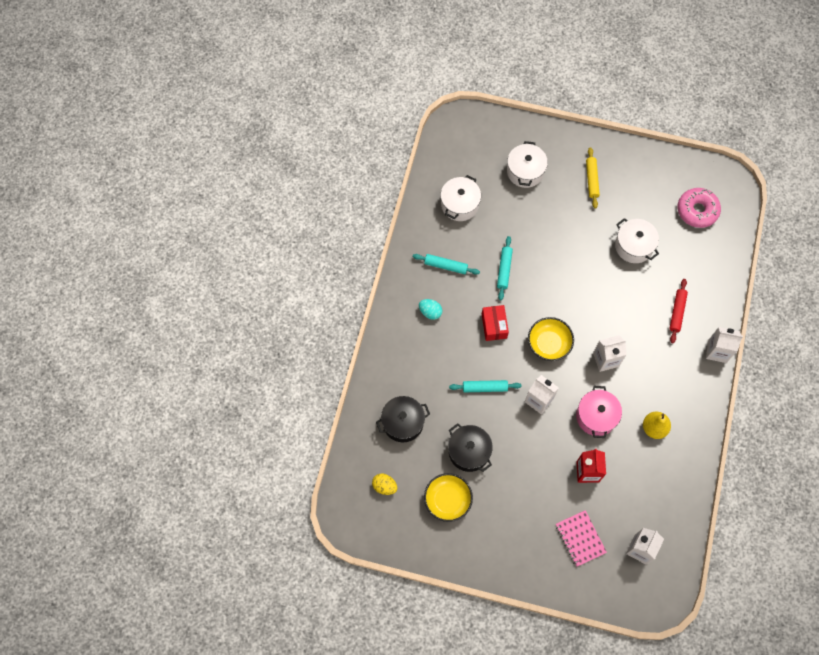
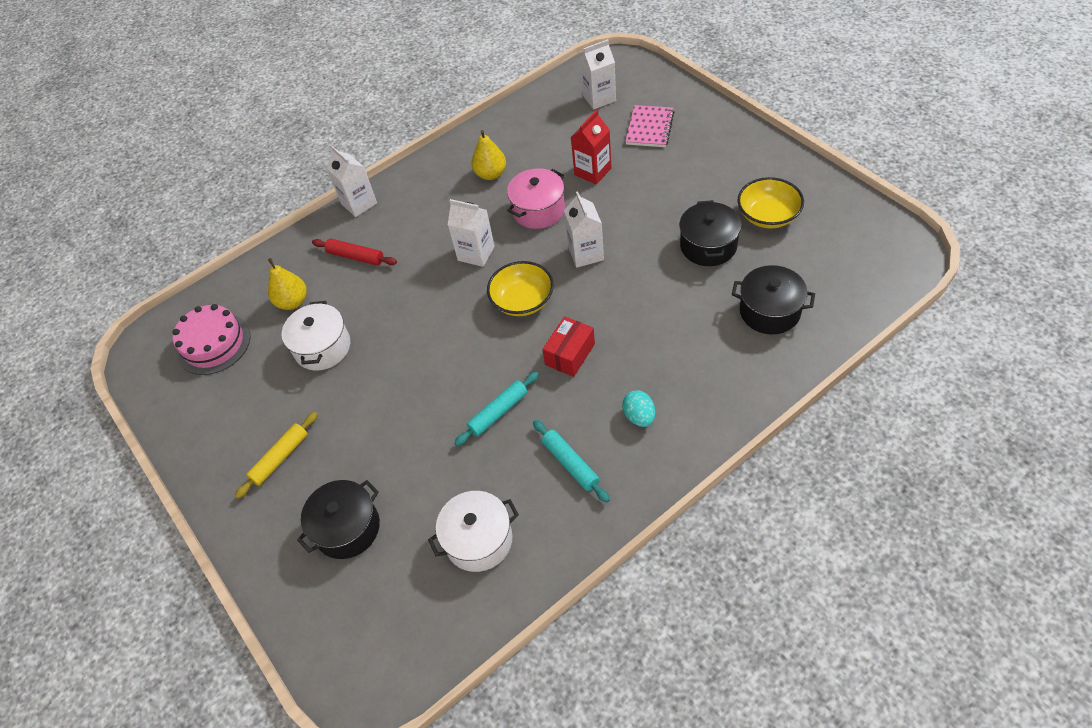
camera: 135 degrees left, 15 degrees down
(384, 486) = (837, 261): yellow egg -> none
(485, 387) = (638, 296): turquoise rolling pin -> none
(525, 171) = (347, 528): white pot -> black pot
(677, 312) = (356, 256): red rolling pin -> red rolling pin turned 60 degrees clockwise
(681, 261) = (293, 302): none -> yellow pear
(697, 210) = (213, 343): pink donut -> pink cake

